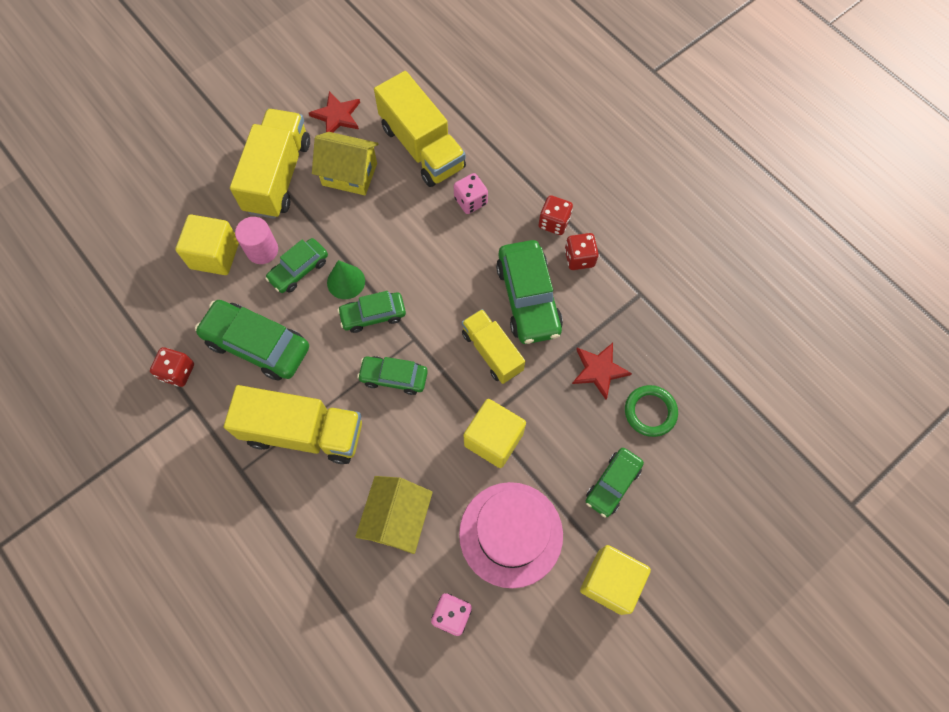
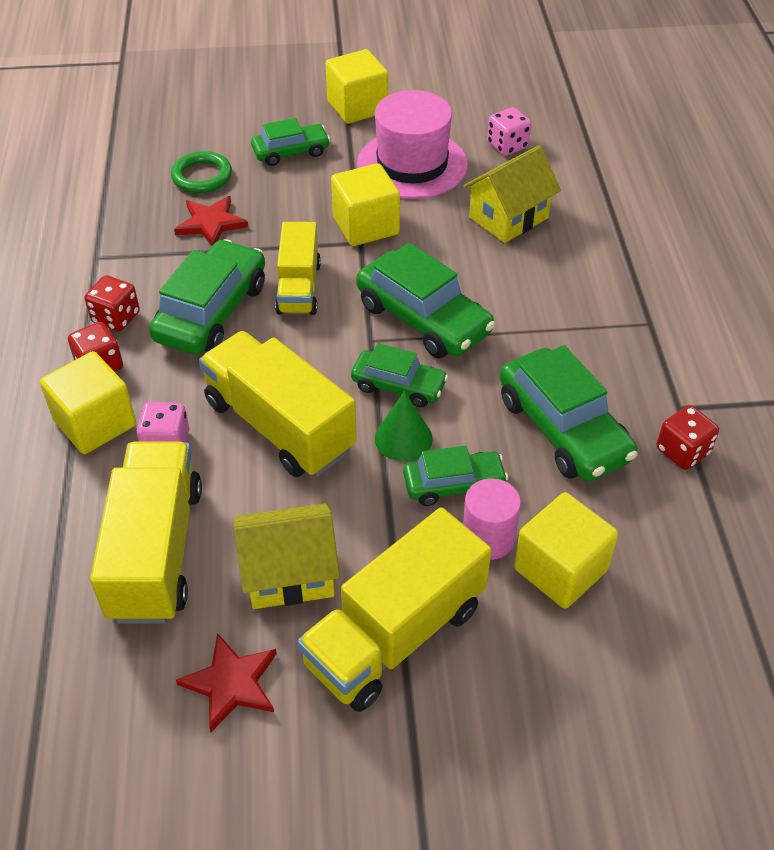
camera: 145 degrees left, 20 degrees down
(303, 432) = (559, 321): yellow truck -> yellow truck (279, 426)
(349, 174) = (289, 573): yellow house -> yellow house turned 60 degrees counterclockwise
(394, 377) = (423, 318): green car -> green car, size x1.66
(519, 189) = (95, 423): none -> yellow cube

